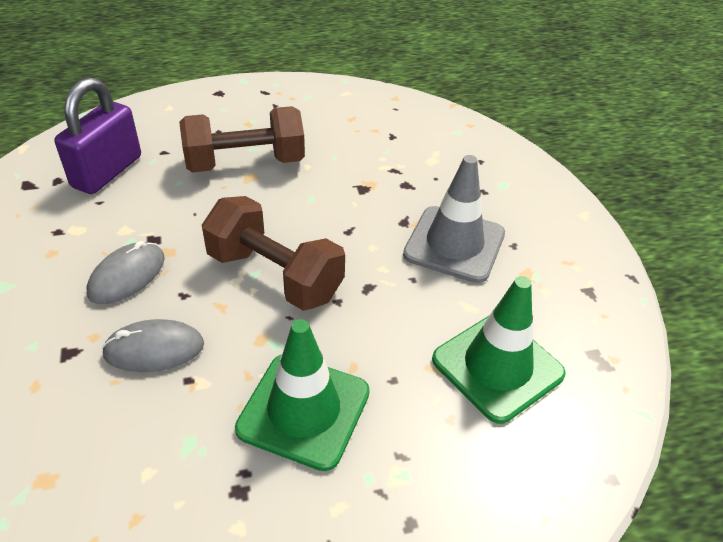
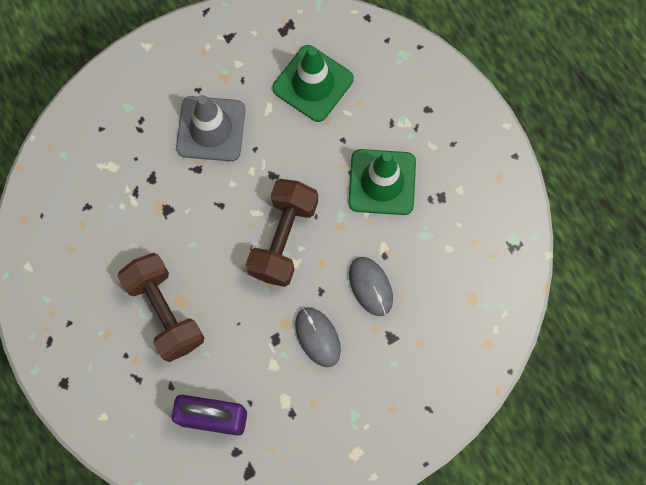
camera: 105 degrees left, 30 degrees up
(127, 276) = (317, 337): grey mouse -> grey mouse turned 45 degrees clockwise

